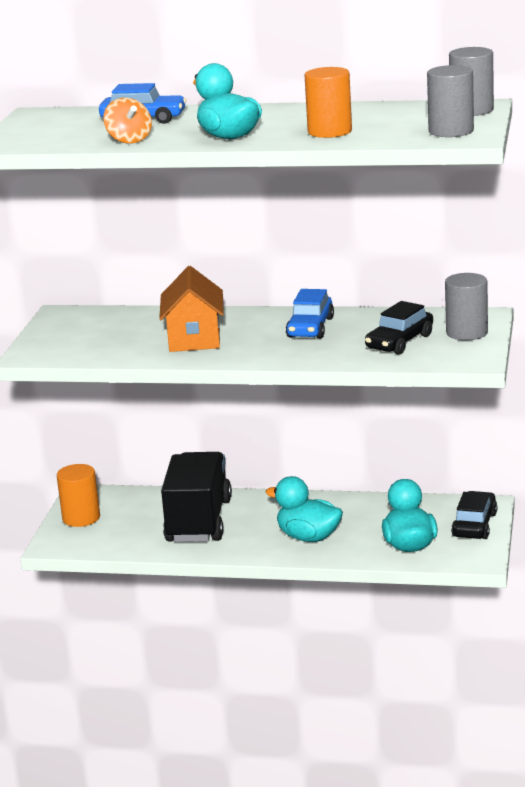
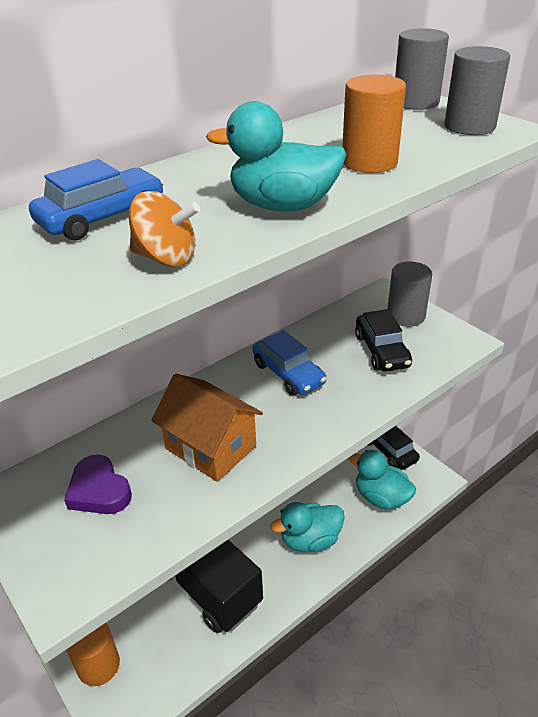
camera: 50 degrees left, 15 degrees up
(107, 330) = (99, 490): none -> purple heart

